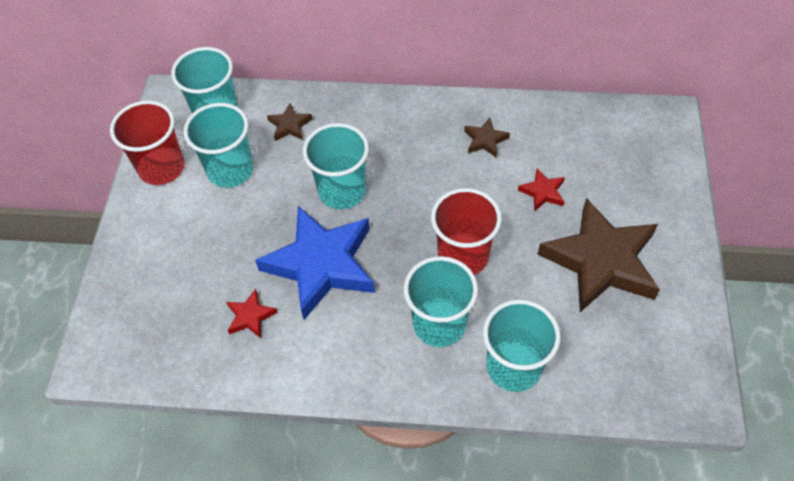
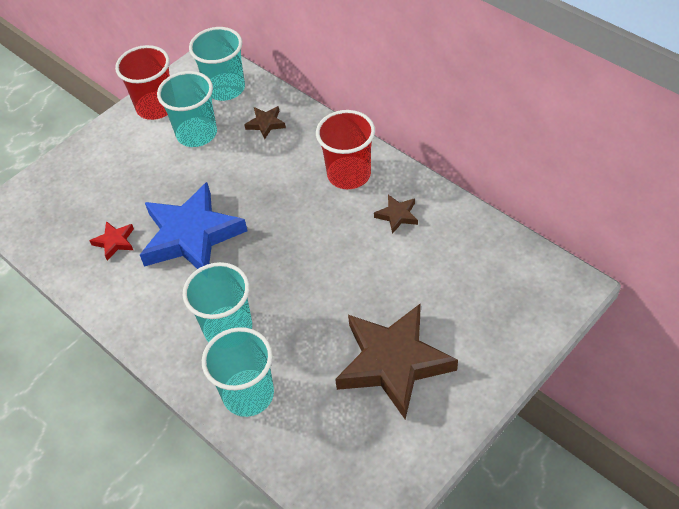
camera: 40 degrees right, 5 degrees down
(342, 191) = (255, 192): turquoise cup -> none
(463, 256) = (293, 292): red cup -> red cup (349, 174)
(543, 192) = (401, 282): red star -> none

